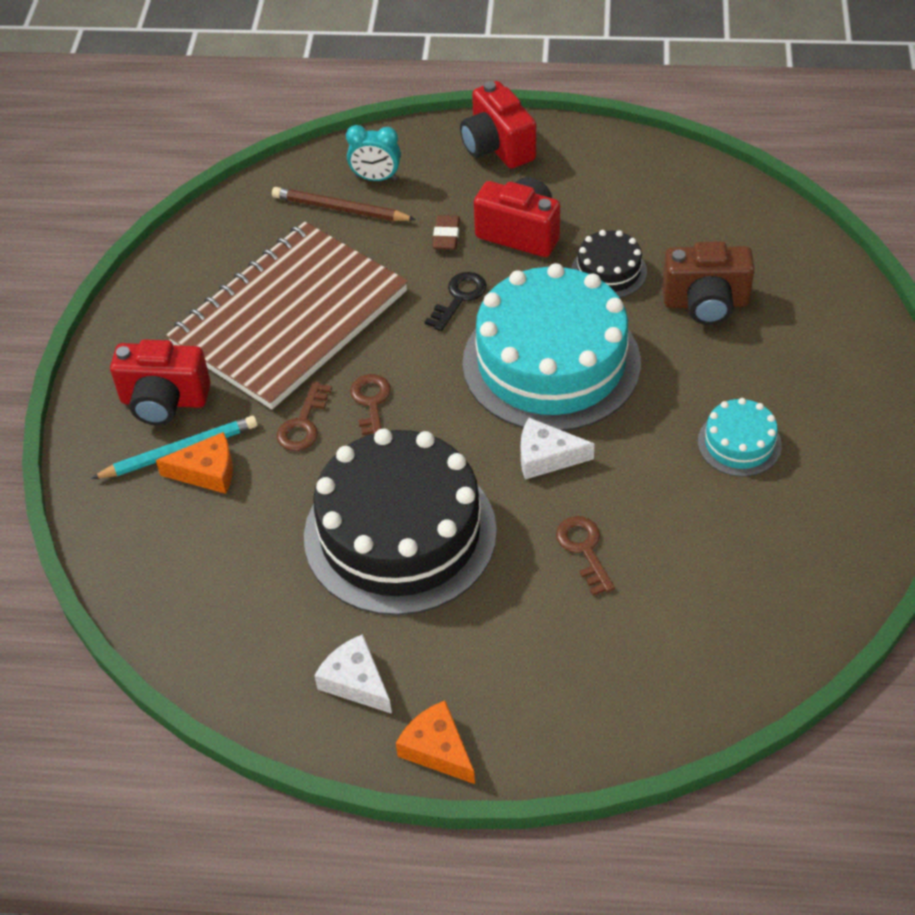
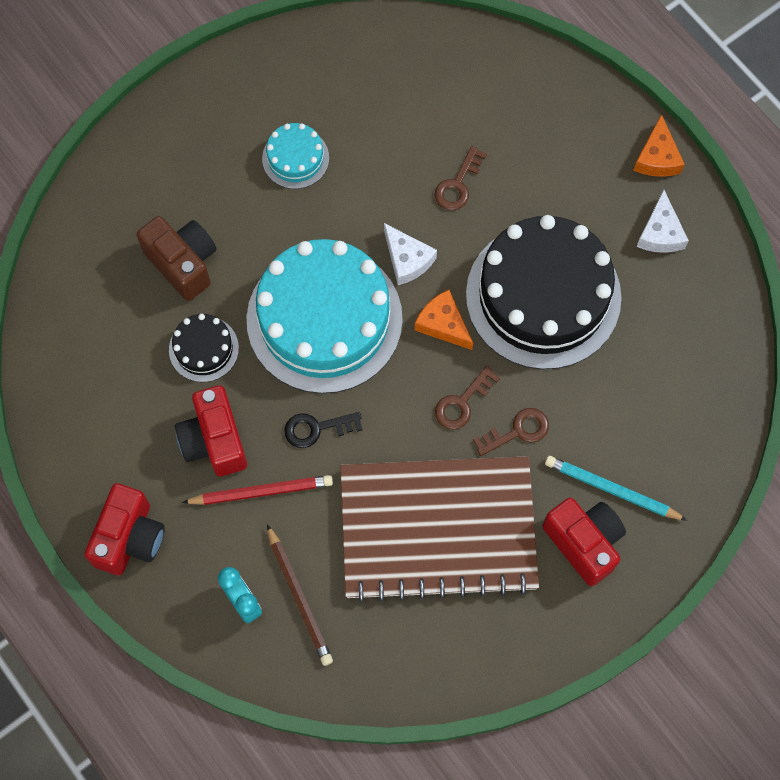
camera: 135 degrees left, 20 degrees up
(207, 471) = (609, 456): orange cheese -> orange cheese (443, 324)
(446, 236) = (261, 491): brown eraser -> red pencil

